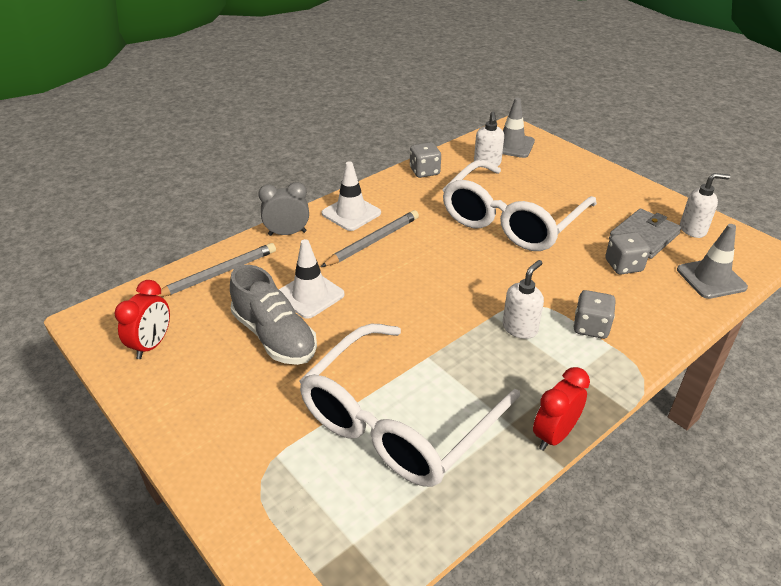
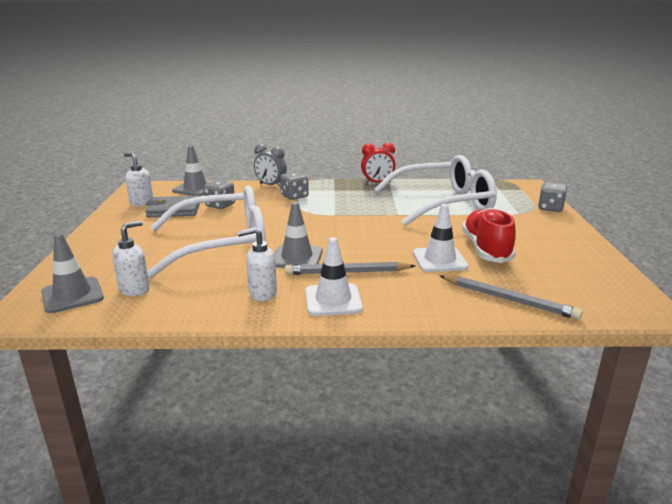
camera: 140 degrees left, 15 degrees down
(152, 345) = (587, 275): red clock -> none
(218, 274) = (509, 300): grey pencil -> grey pencil turned 150 degrees counterclockwise
(275, 336) = (486, 249): grey shoe -> red shoe
(287, 233) = (414, 308): grey clock -> grey clock (271, 185)
(424, 171) = (200, 308): grey dice -> grey dice (550, 208)
(433, 237) = (297, 257): none -> grey traffic cone
(520, 328) = (330, 206): white soap dispenser -> white soap dispenser (262, 293)

